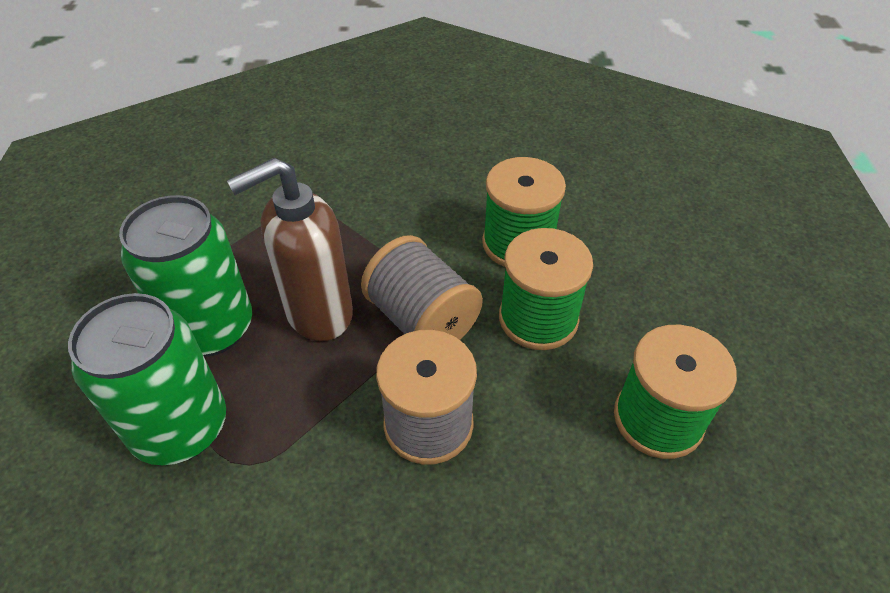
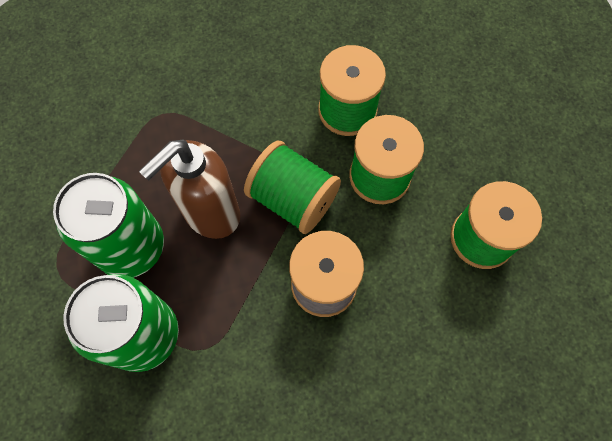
camera: 15 degrees left, 20 degrees up
(422, 320) = (293, 199): grey spool -> green spool

